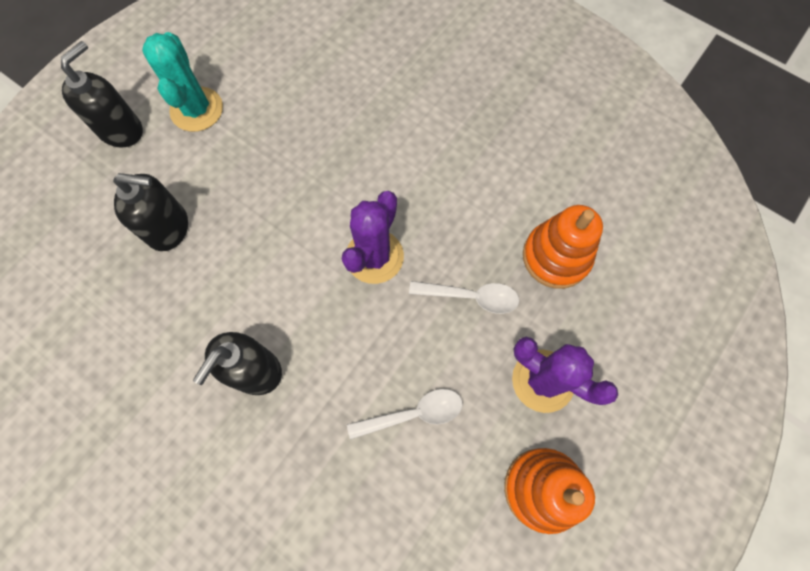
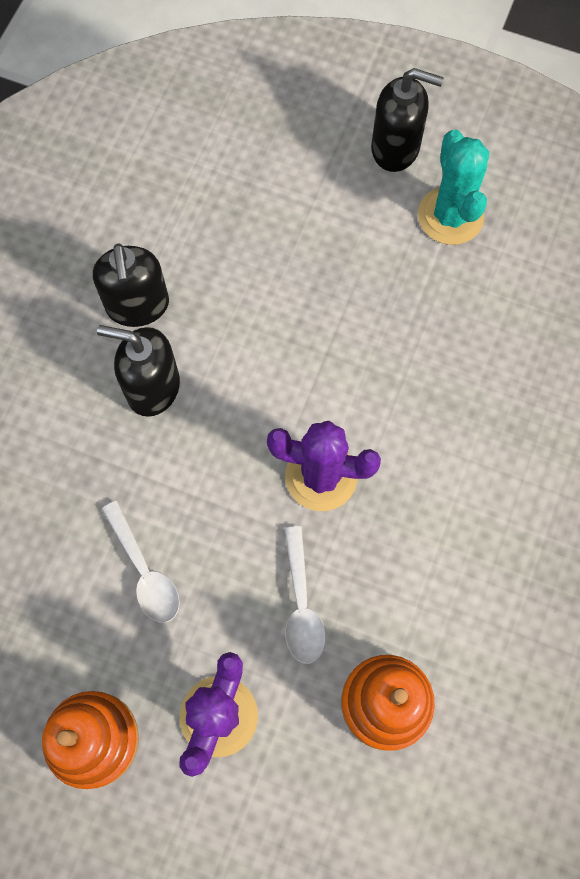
camera: 75 degrees right, 0 degrees up
(168, 228) = (290, 242): black soap dispenser -> black soap dispenser (138, 306)
(197, 109) = (450, 216): turquoise cactus -> turquoise cactus turned 75 degrees counterclockwise

